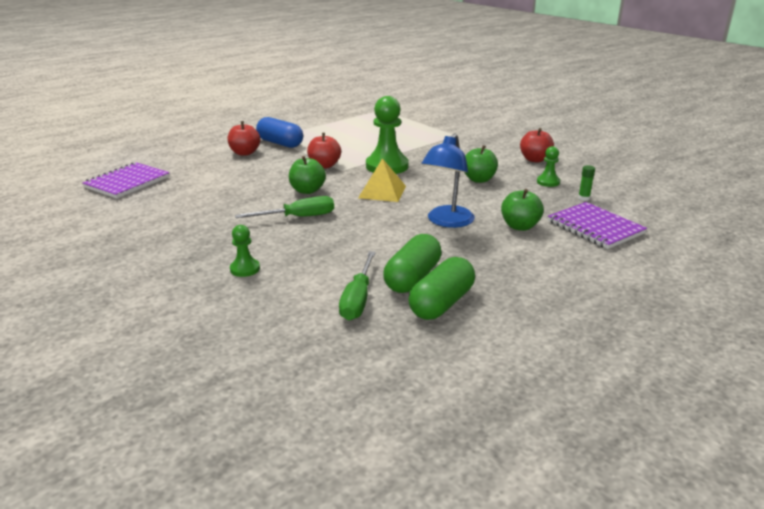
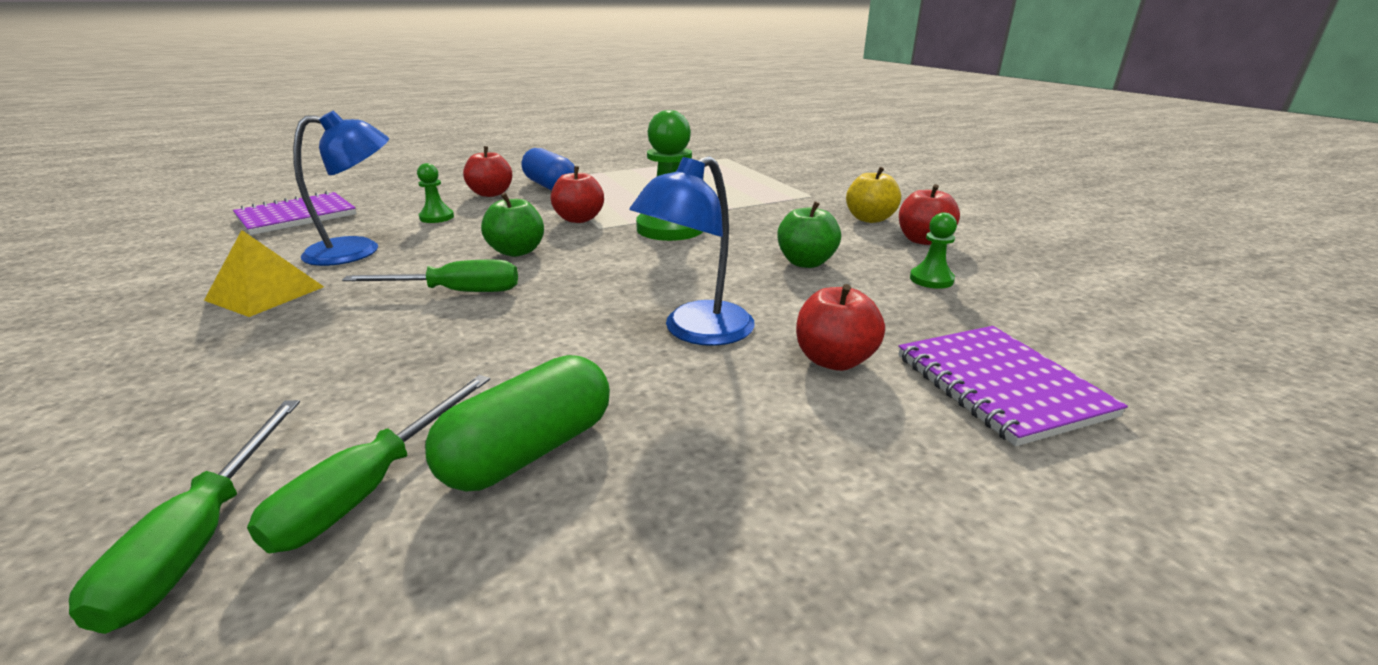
camera: 15 degrees right, 0 degrees up
(205, 200) = (358, 250): none -> blue lamp
(245, 269) = (259, 376): green pawn -> green pawn (437, 217)
(308, 323) = (200, 539): none -> green screwdriver
(382, 192) = (629, 265): yellow pyramid -> yellow pyramid (265, 293)
(441, 303) = (532, 539): green capsule -> none
(499, 149) = (869, 219): none -> yellow apple
(520, 226) = (834, 360): green apple -> red apple
(584, 198) = (993, 317): green glue stick -> none

